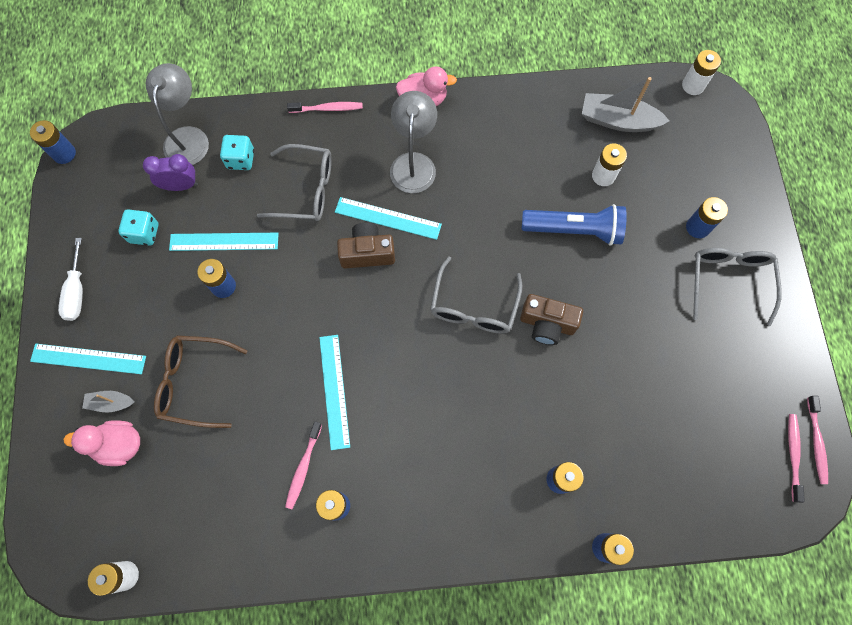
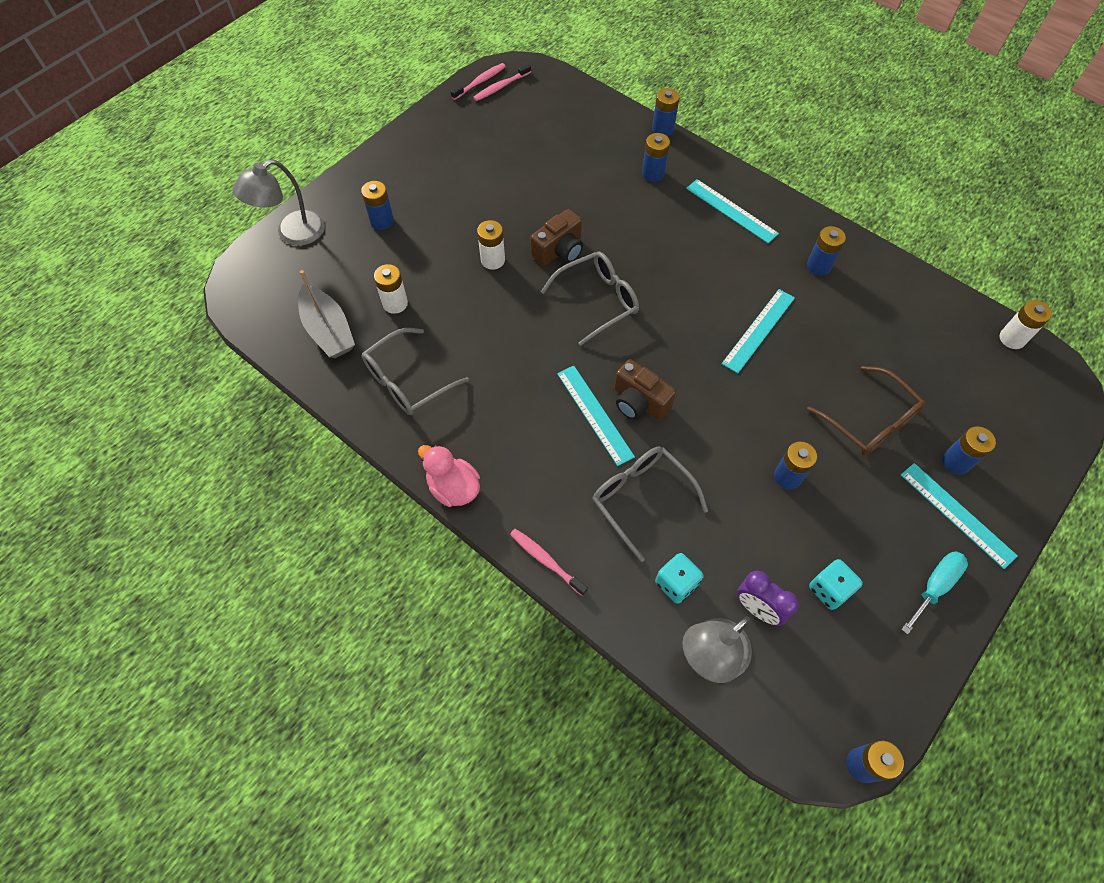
camera: 135 degrees left, 10 degrees down
(77, 292) = (934, 586): white screwdriver -> turquoise screwdriver
(111, 403) = (956, 462): grey boat -> blue battery
(119, 445) = (967, 425): pink duck -> none
(224, 242) = (757, 515): turquoise ruler -> turquoise ruler (731, 211)
(303, 467) = (824, 303): pink toothbrush -> none
(413, 163) = (525, 440): grey lamp -> grey lamp (292, 233)
(547, 324) = (559, 251): brown camera -> brown camera turned 75 degrees clockwise
(574, 230) = (465, 287): blue flashlight -> none
(693, 85) = (239, 305): white battery -> white battery (493, 260)
(729, 281) = (409, 180): grey glasses -> grey glasses (407, 381)

